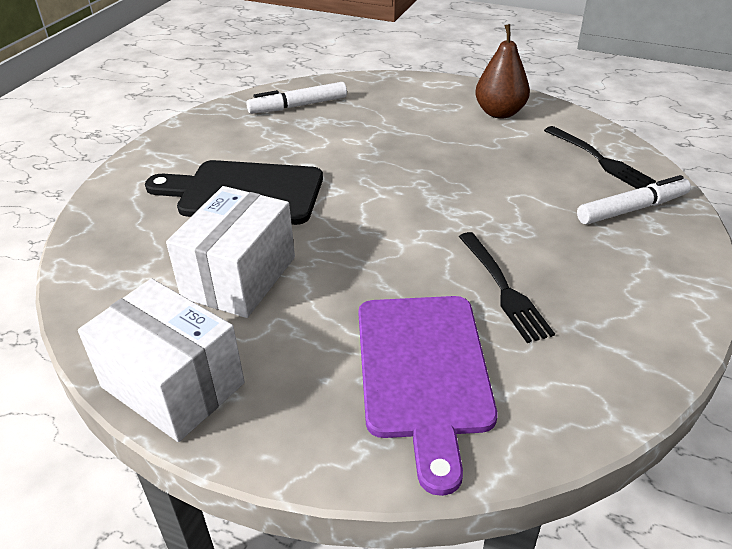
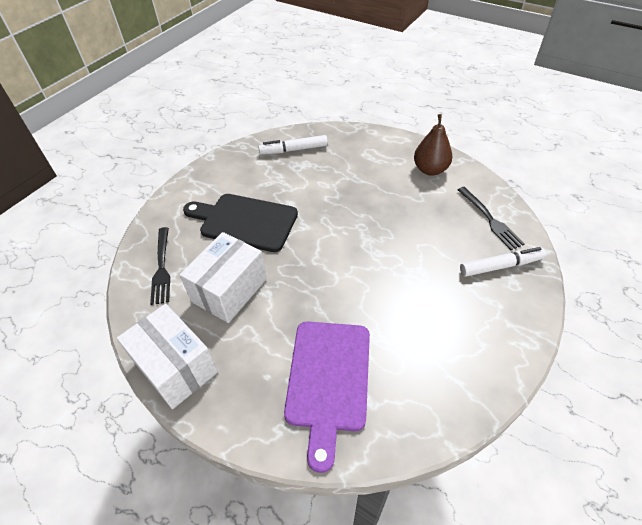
camera: 10 degrees right, 10 degrees up
(503, 288) = (395, 322): black fork -> black fork (162, 267)

